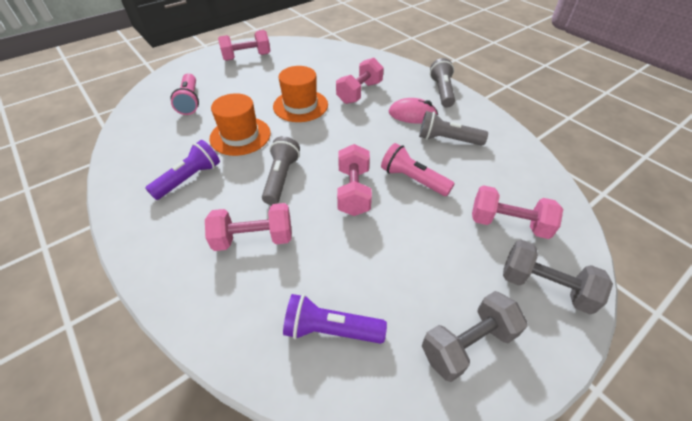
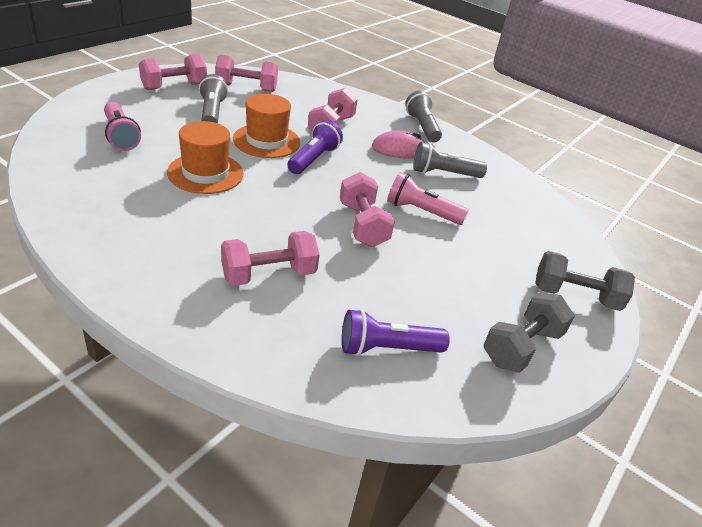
camera: 20 degrees left, 10 degrees down
(189, 178) = (161, 219): purple flashlight -> purple flashlight (313, 159)
(281, 178) = (275, 215): grey flashlight -> grey flashlight (212, 112)
(508, 223) = (527, 247): pink dumbbell -> pink dumbbell (246, 88)

